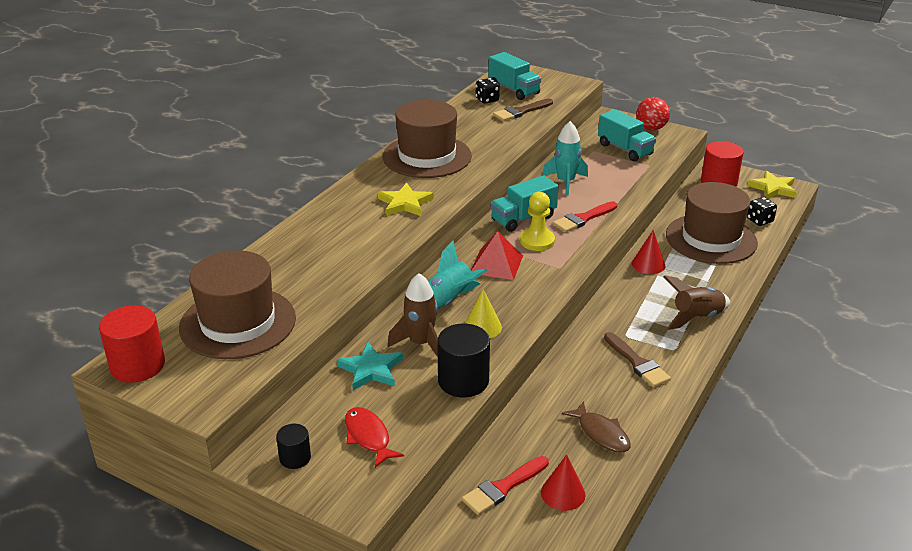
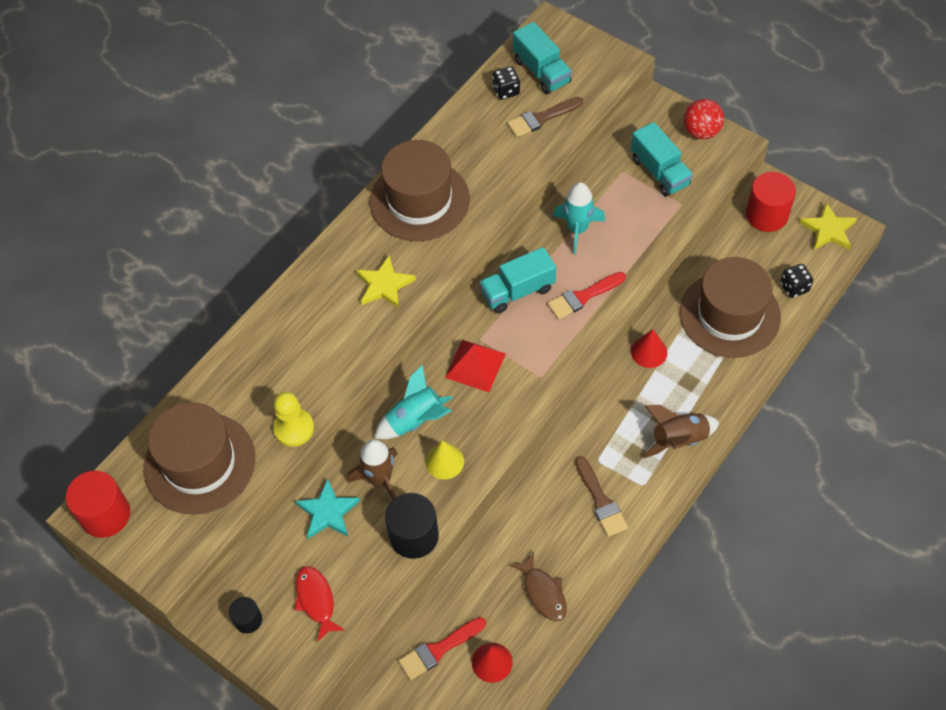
camera: 10 degrees right, 25 degrees up
(537, 241) = (525, 331): yellow pawn -> yellow pawn (294, 428)

